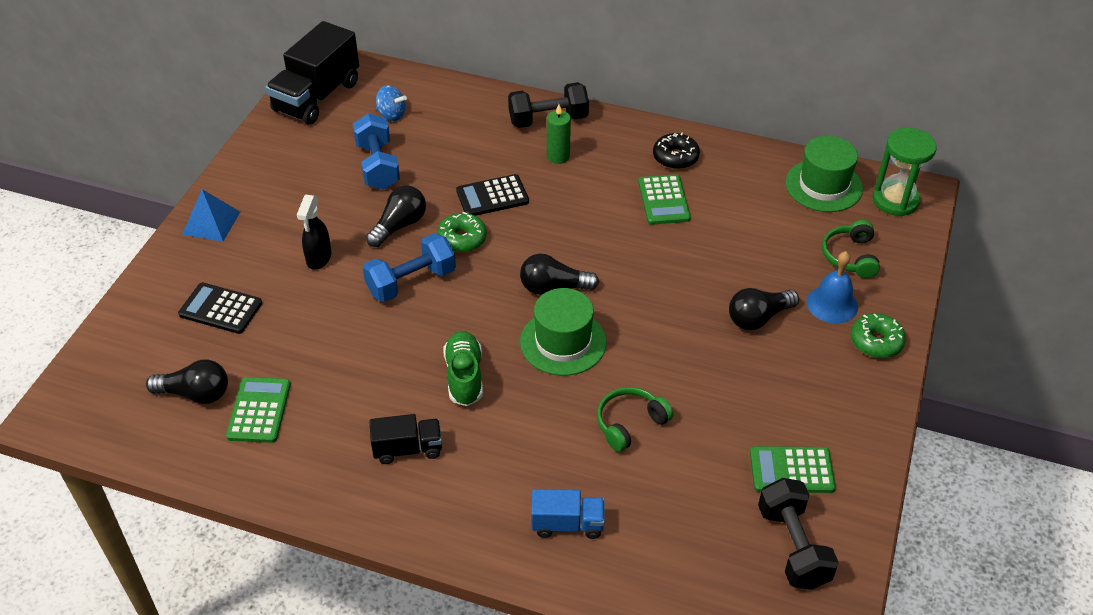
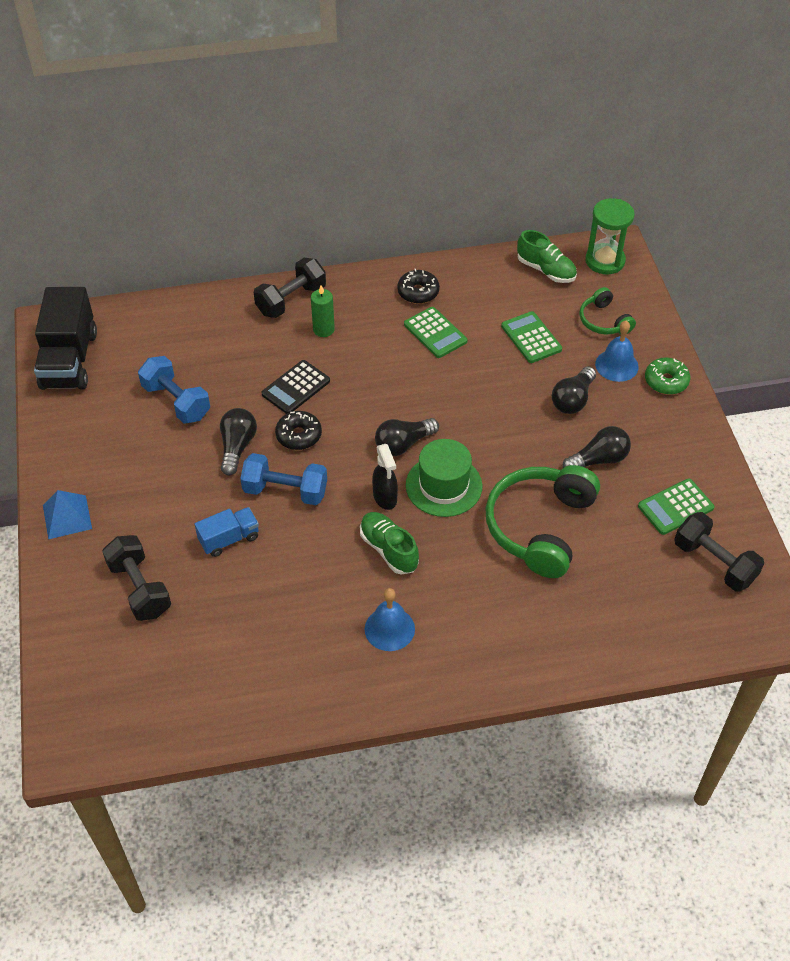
camera: 30 degrees left, 5 degrees up
(195, 394) = (178, 670): black light bulb -> black light bulb (598, 459)
(221, 309) = (140, 588): black calculator -> black dumbbell
(259, 410) = (244, 657): green calculator -> green calculator (531, 338)
(319, 258) = (190, 506): black spray bottle -> black spray bottle (385, 498)
(392, 115) = (152, 349): blue spinning top -> none
(408, 449) = (389, 629): black truck -> blue bell
(411, 282) = (285, 491): blue dumbbell -> blue dumbbell turned 75 degrees clockwise
(462, 239) = (299, 435): green donut -> black donut
(567, 524) = (551, 626): blue truck -> blue truck (229, 539)
(630, 423) = (540, 527): green headphones -> green headphones, size x1.92
(823, 186) = (546, 270): green hat -> green shoe

